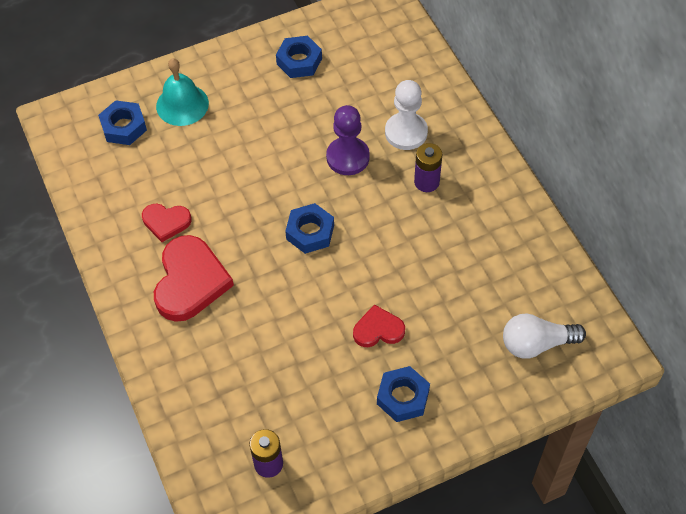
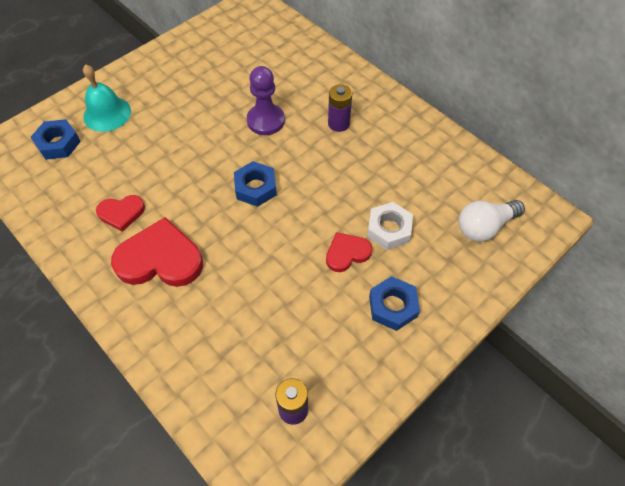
camera: 20 degrees left, 0 degrees up
(190, 281) = (160, 259): red heart -> red heart turned 75 degrees counterclockwise
(299, 61) = (198, 59): blue nut -> none
(406, 132) = (306, 91): white pawn -> none
(432, 317) = (389, 229): none -> white nut

